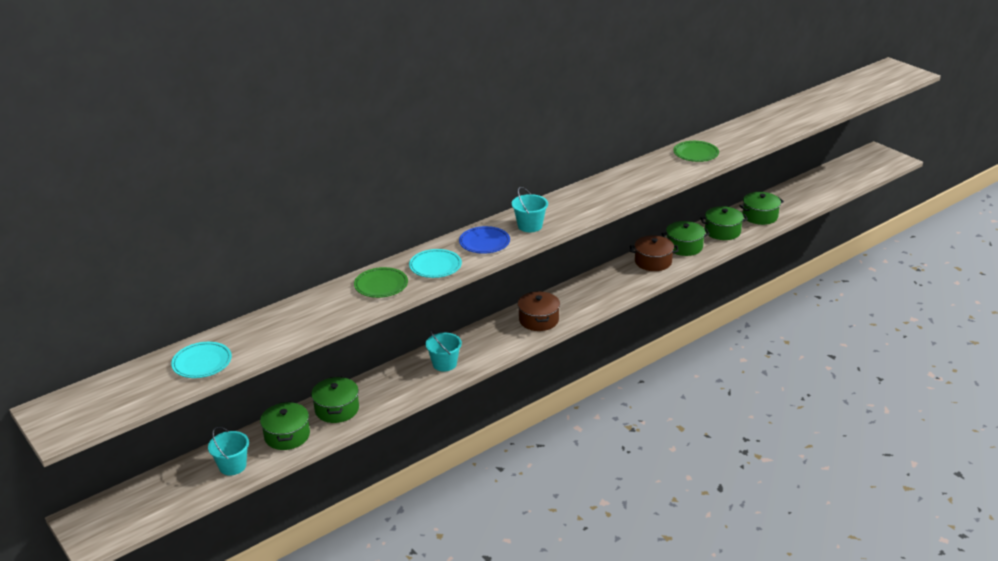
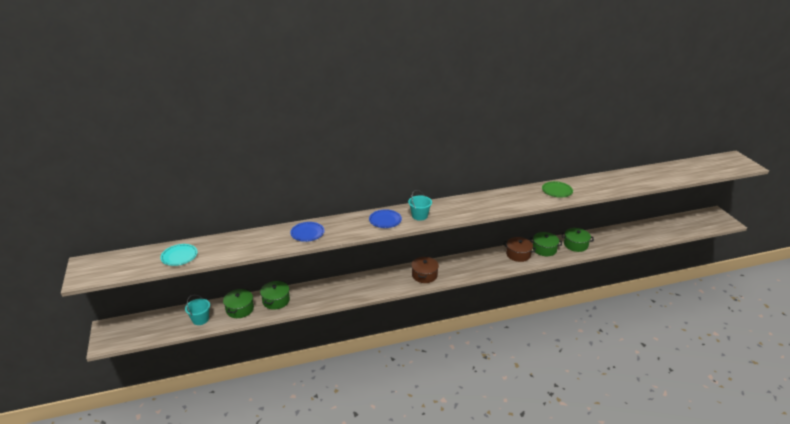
camera: 20 degrees right, 0 degrees up
(381, 285) = (307, 233): green plate -> blue plate
(435, 266) = (346, 229): turquoise plate -> none
(444, 364) = (352, 289): turquoise bucket -> none
(760, 216) = (607, 240): green pot -> none

